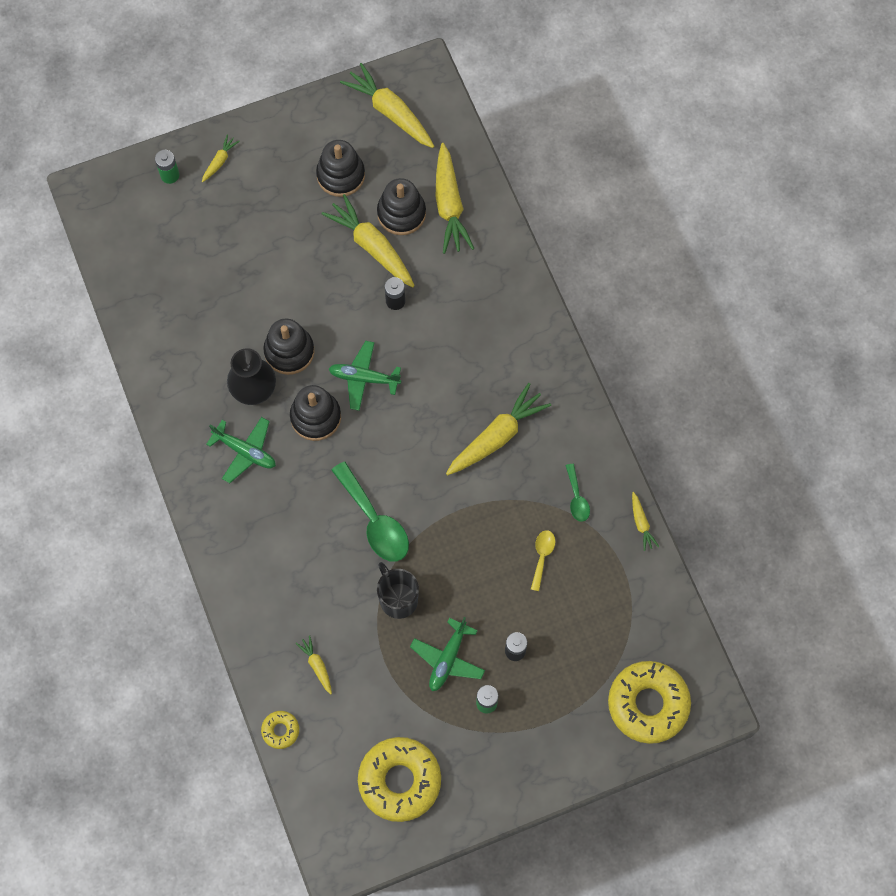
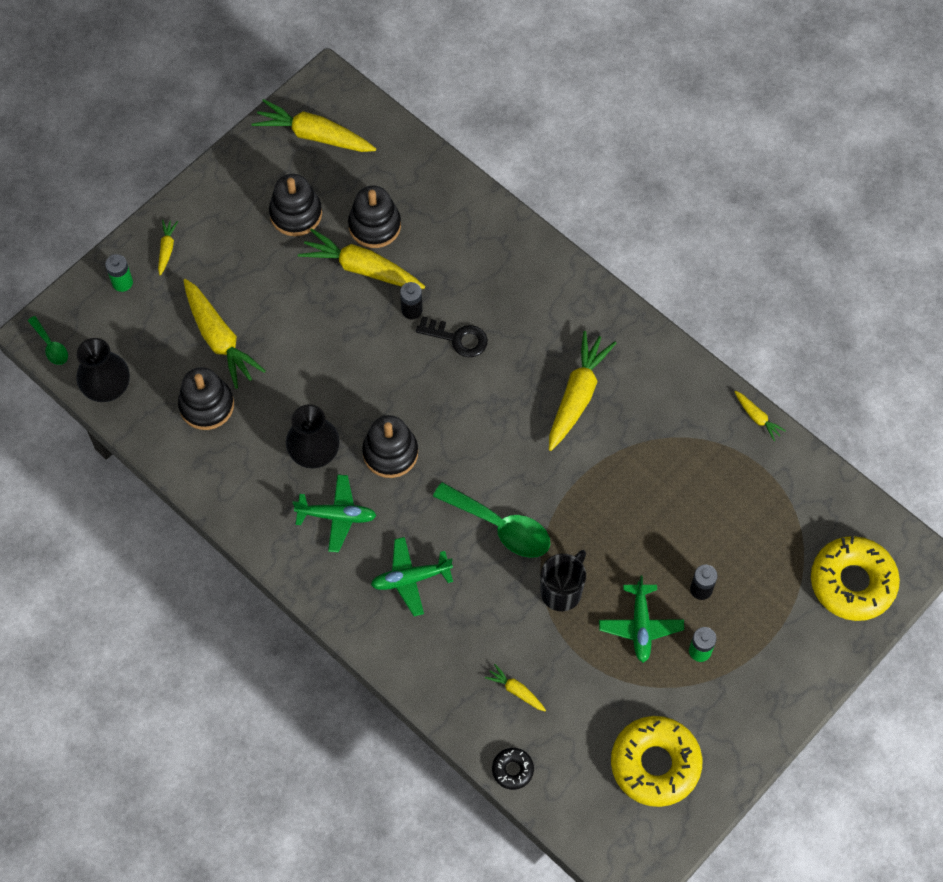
camera: 25 degrees left, 5 degrees down
(114, 260) = (107, 387): none -> black vase
(280, 730) = (512, 770): yellow donut -> black donut
(289, 351) = (331, 401): black stacking toy -> black stacking toy (206, 405)
(364, 378) = (419, 396): green plane -> green plane (411, 579)
(398, 599) = (562, 590): black mug -> black mug turned 90 degrees clockwise
(421, 342) = (458, 338): none -> black key
(449, 205) = (418, 199): yellow carrot -> yellow carrot (219, 339)
(542, 556) = (680, 489): yellow spoon -> none
(577, 498) = (684, 420): green spoon -> green spoon (51, 346)

